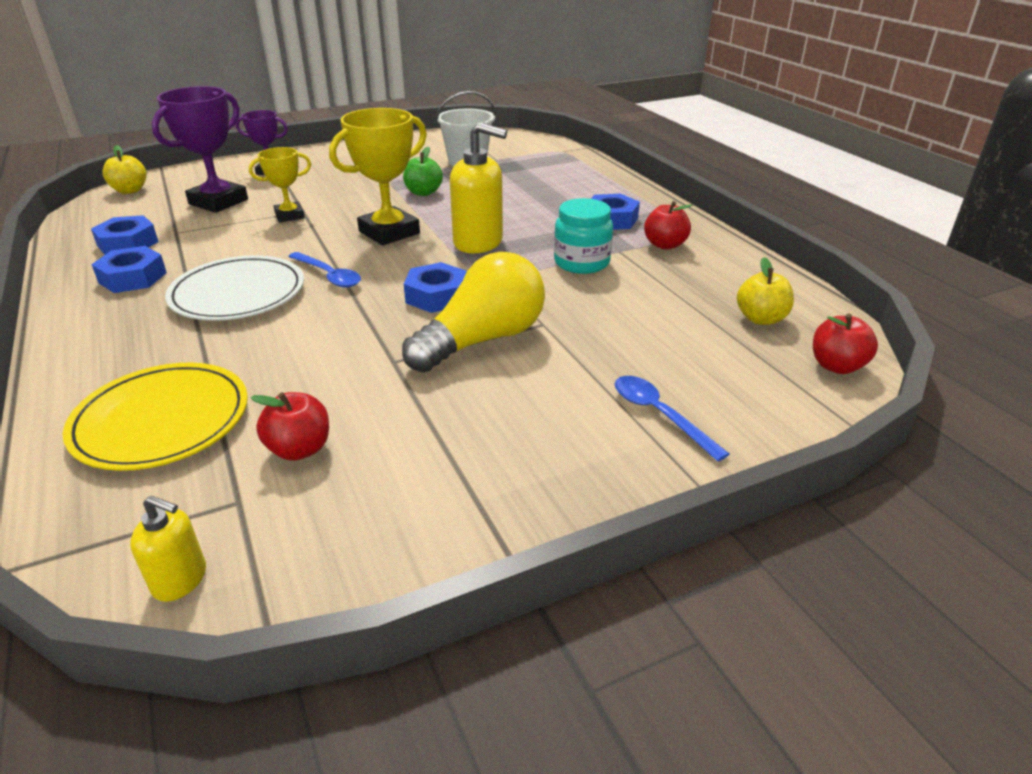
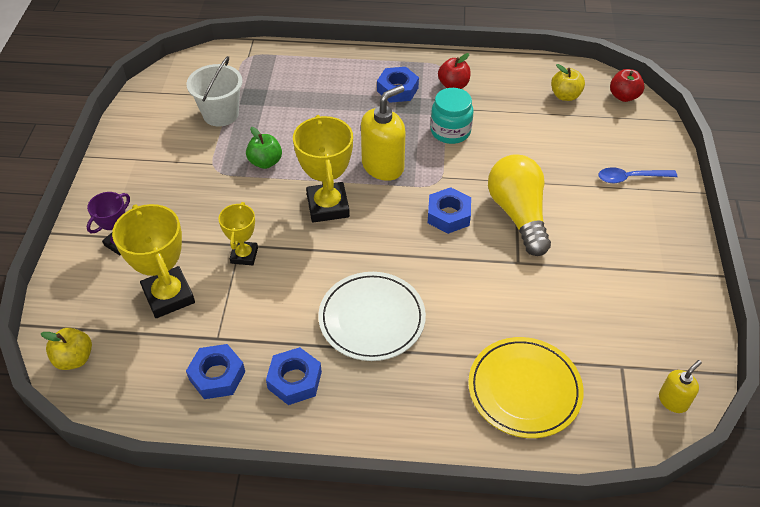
camera: 60 degrees left, 15 degrees up
(218, 202) = (168, 296): purple trophy -> yellow trophy
(299, 449) = (587, 329): red apple -> none
(329, 276) = (378, 261): blue spoon -> none

